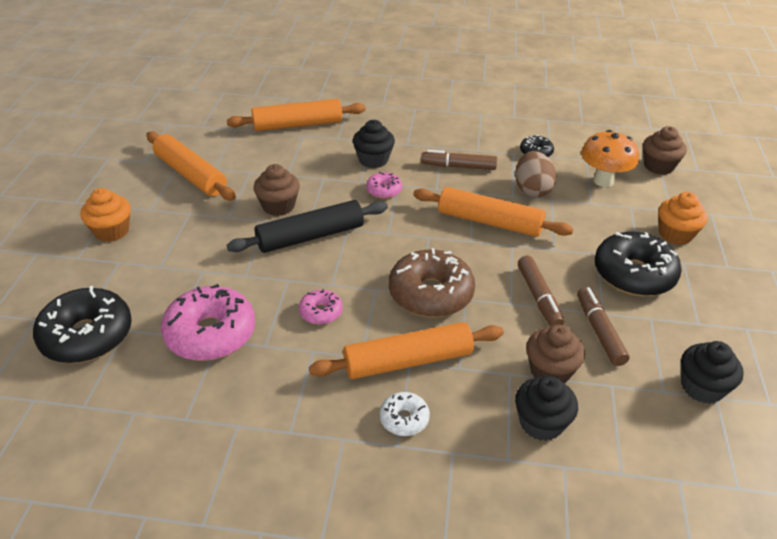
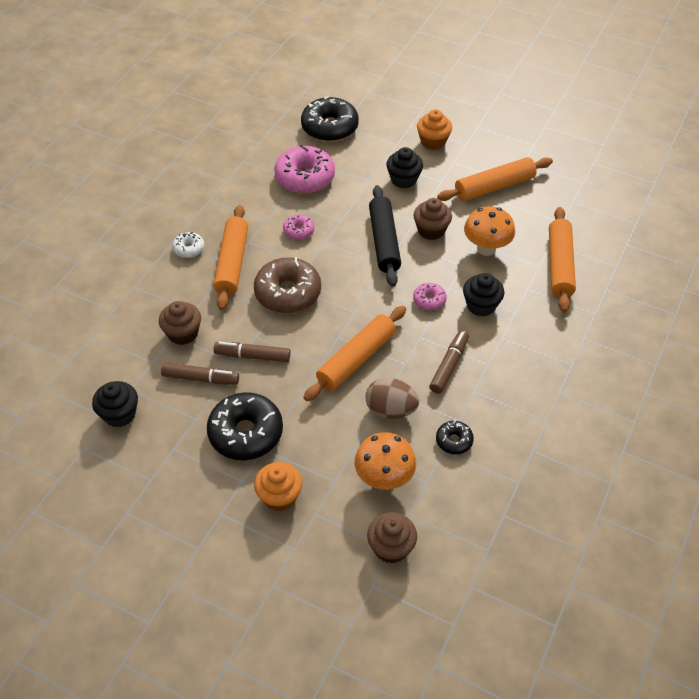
camera: 110 degrees right, 10 degrees up
(293, 167) = (486, 249): none -> orange mushroom
(541, 423) = (147, 311): black cupcake -> black cupcake (403, 180)

